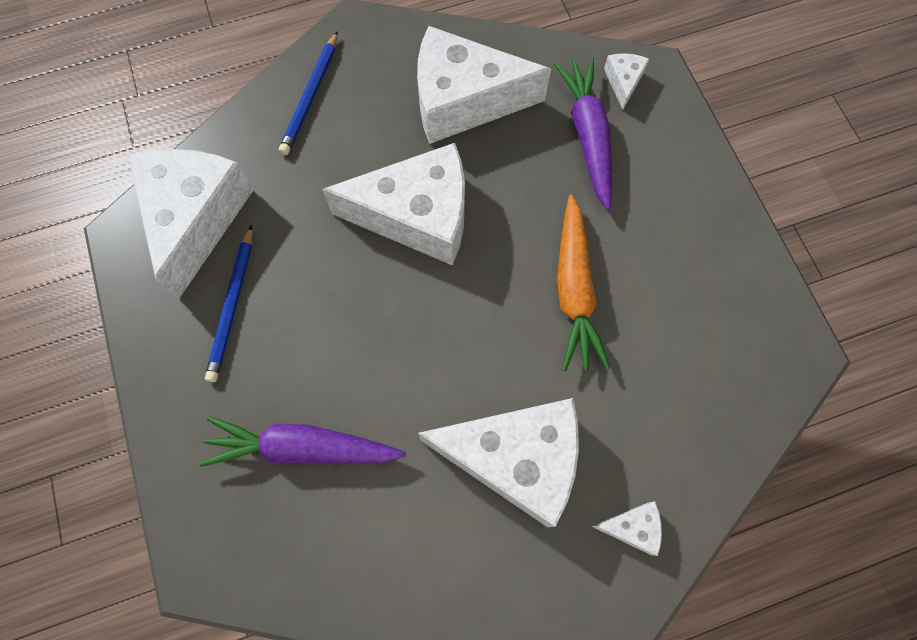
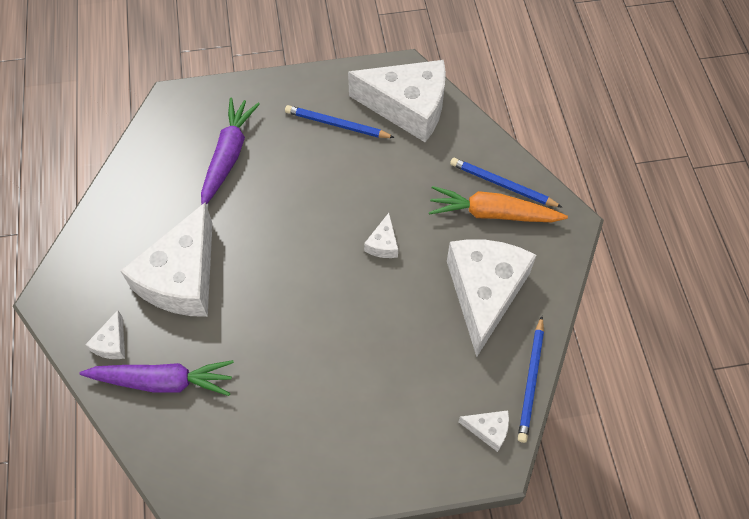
camera: 100 degrees right, 10 degrees down
(417, 216) = (383, 244): white cheese -> white cheese, size x0.41
(558, 49) = (531, 381): none -> blue pencil
(574, 289) = (297, 344): orange carrot -> orange carrot (493, 214)
(587, 137) = (434, 385): purple carrot -> purple carrot (163, 381)

